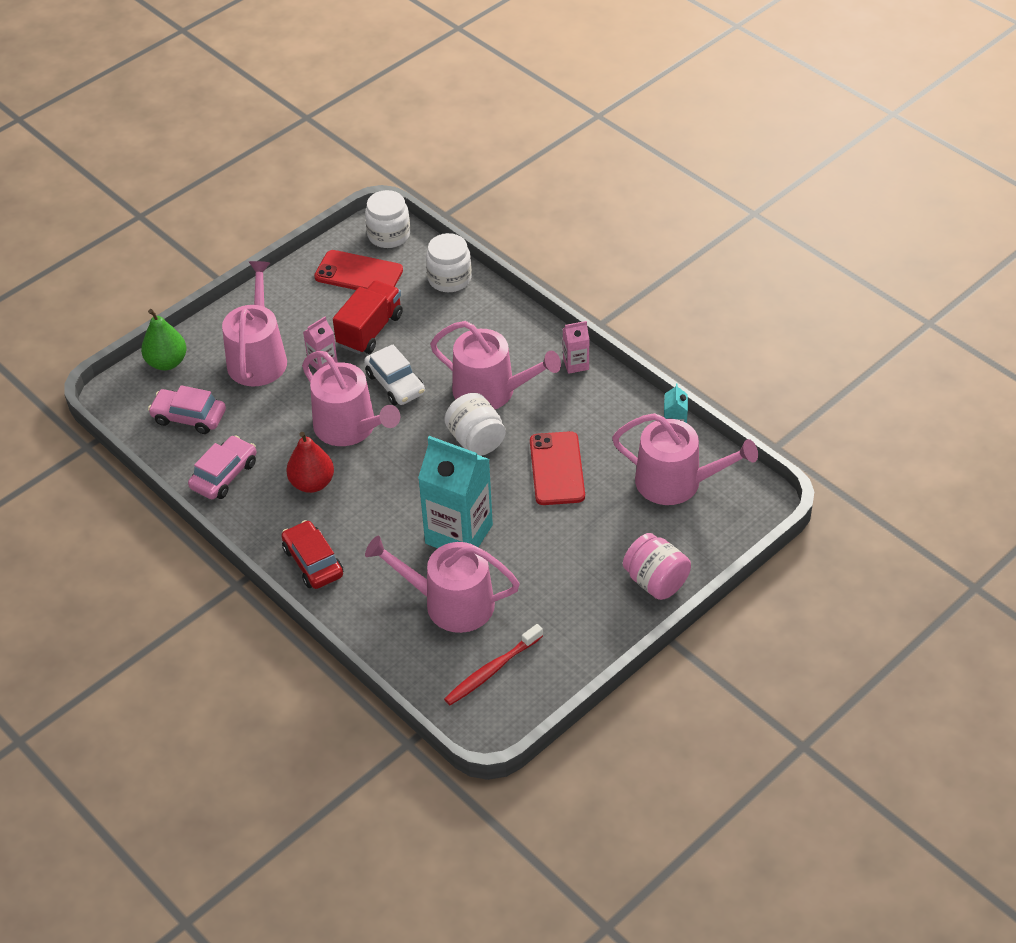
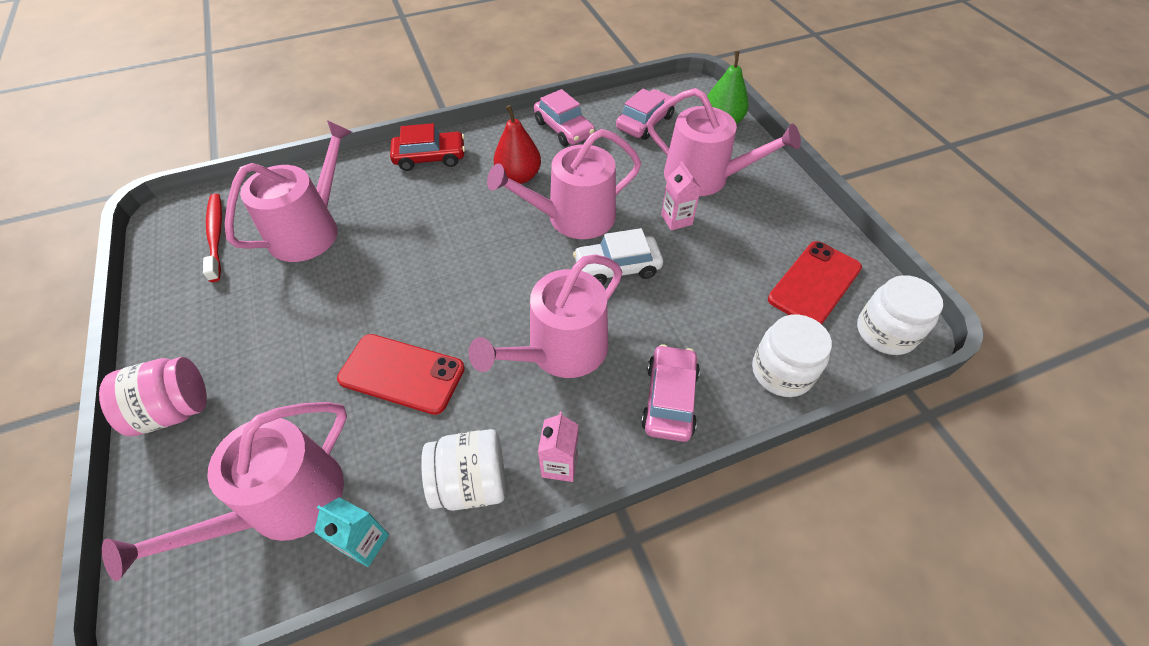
camera: 110 degrees right, 5 degrees up
(370, 330) = (711, 268): red truck -> none
(459, 534) = (381, 259): turquoise carton -> none
(476, 440) = (494, 312): white jar -> white jar (471, 483)
(500, 326) = (669, 399): none -> pink car

